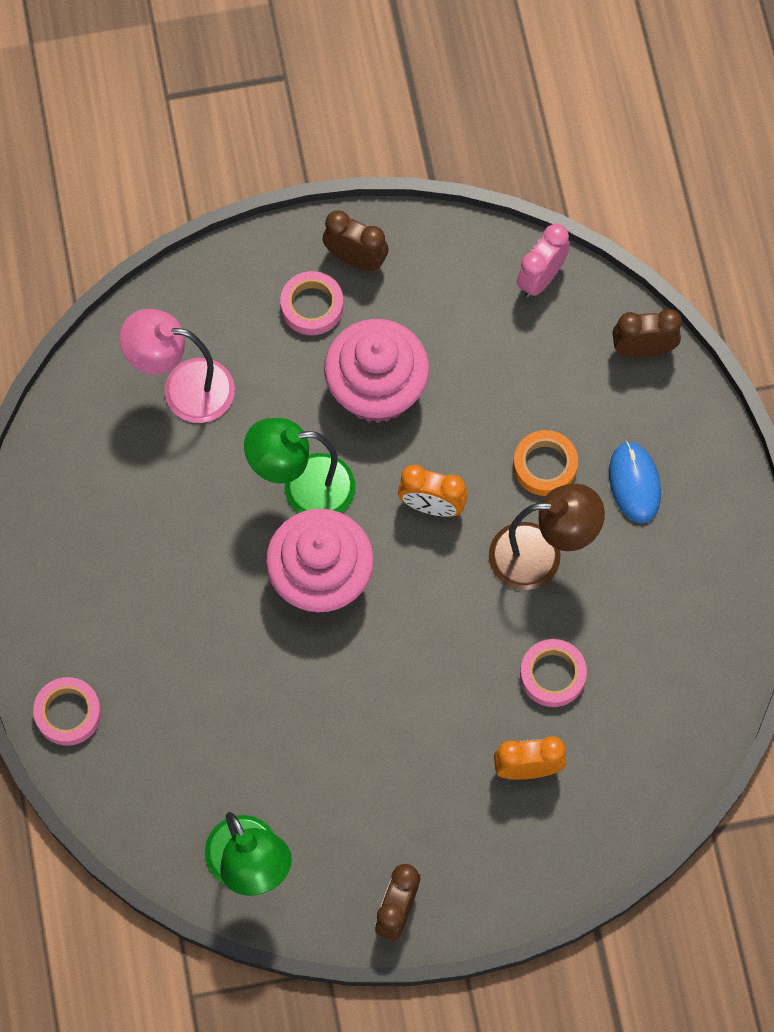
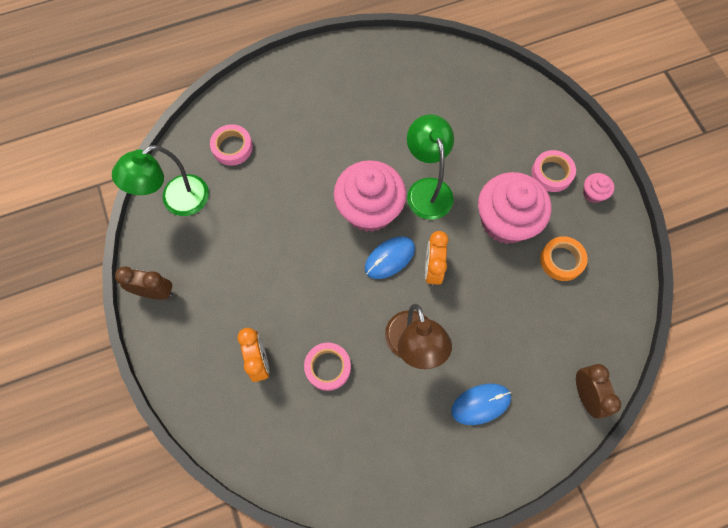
camera: 80 degrees right, 0 degrees up
(68, 713) = (260, 89): pink tape -> pink tape (232, 147)
(183, 388) = (476, 112): pink lamp -> none
(356, 259) = (593, 193): brown clock -> pink cupcake
(404, 562) = (389, 258): none -> blue mouse
(541, 278) = (618, 314): pink clock -> none
(545, 465) = (479, 338): orange tape -> orange tape (561, 260)

